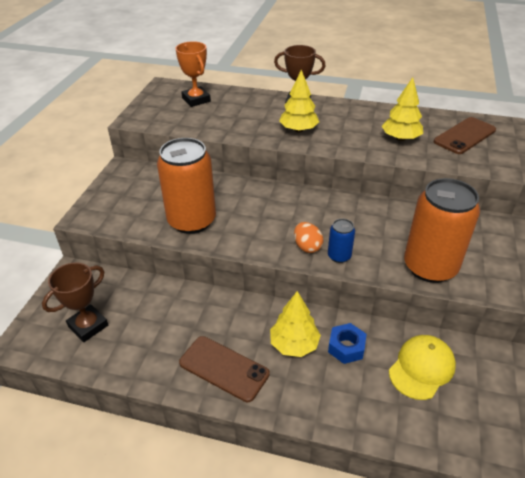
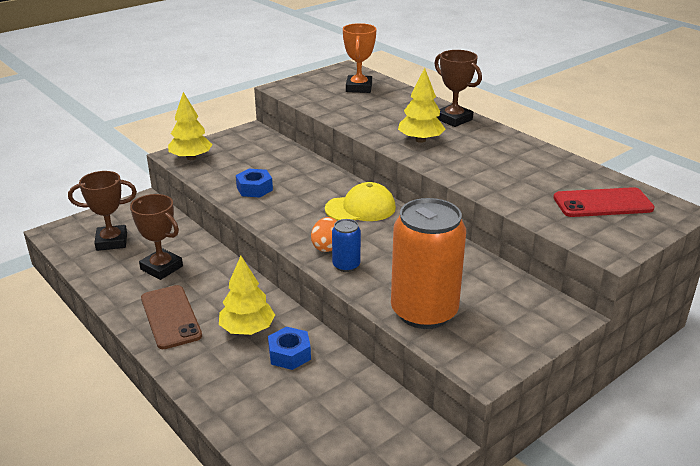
camera: 35 degrees right, 10 degrees down
(163, 327) = (161, 268): none -> brown trophy
(192, 221) = (254, 189): orange can -> blue nut
(400, 138) = (520, 181): yellow tree -> yellow tree (191, 158)
(421, 368) = (338, 405): yellow cap -> yellow cap (360, 208)
(464, 136) = (602, 203): brown phone -> red phone

